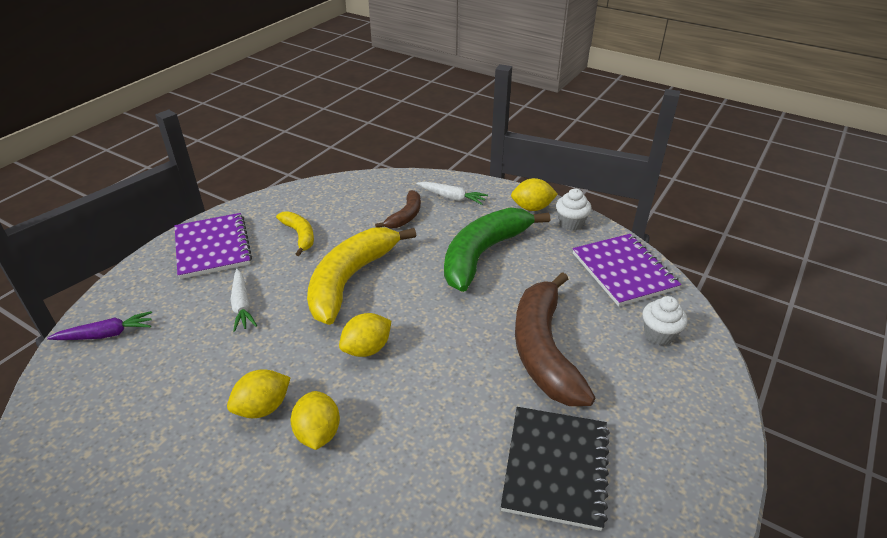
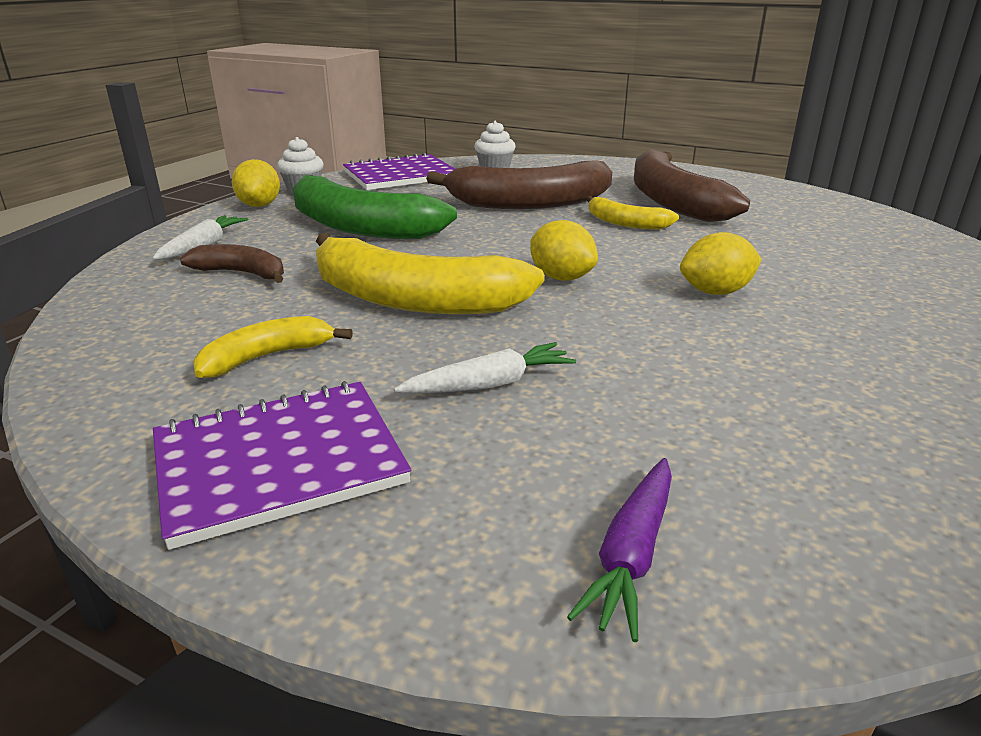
camera: 95 degrees left, 10 degrees down
(106, 334) = (631, 554): purple carrot -> purple carrot turned 135 degrees counterclockwise
(263, 408) = (703, 330): yellow lemon -> none
(484, 410) = (625, 223): none -> yellow banana
(556, 468) = (672, 201): black notebook -> brown banana

